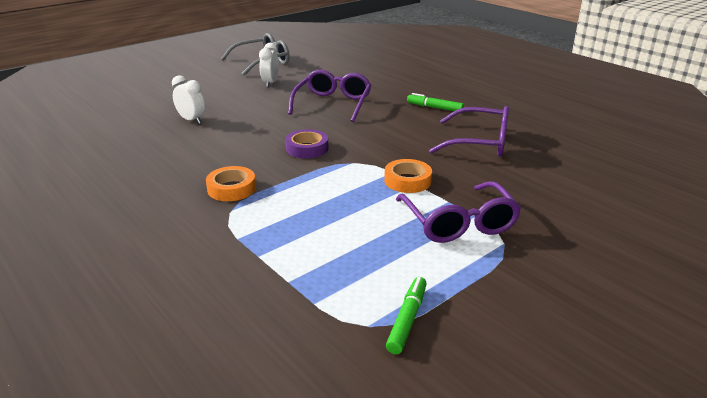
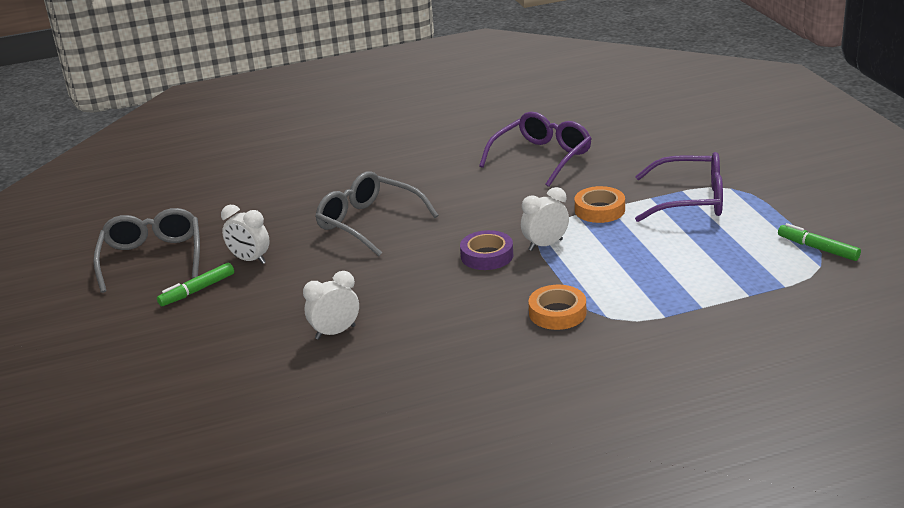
camera: 65 degrees left, 0 degrees up
(333, 104) = (369, 223): purple glasses -> grey glasses
(334, 167) = (545, 245): none -> white clock
(434, 108) = (435, 163): green marker -> green marker (197, 290)

